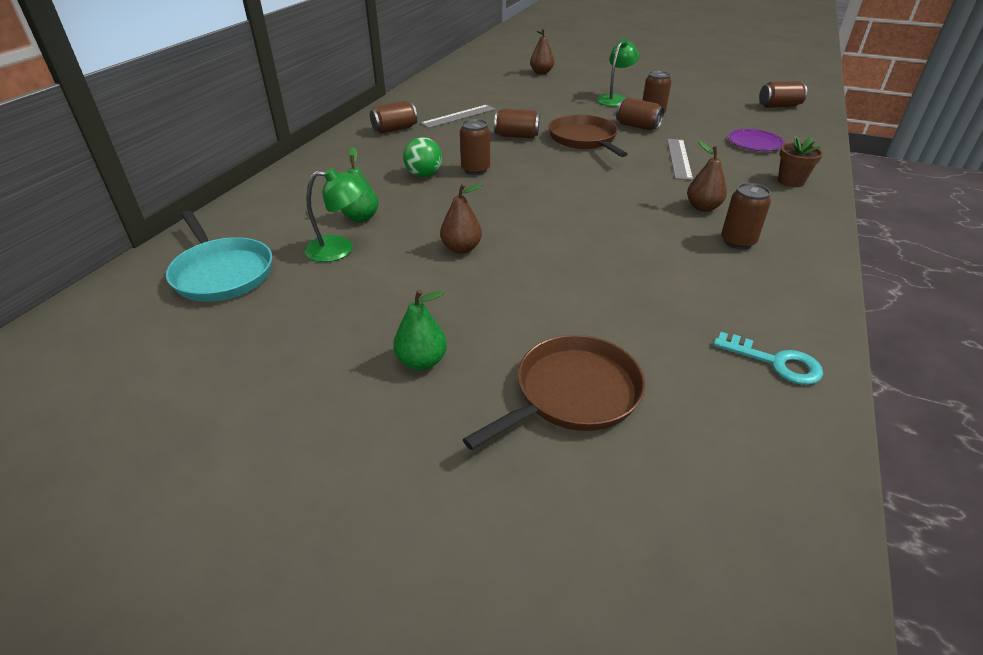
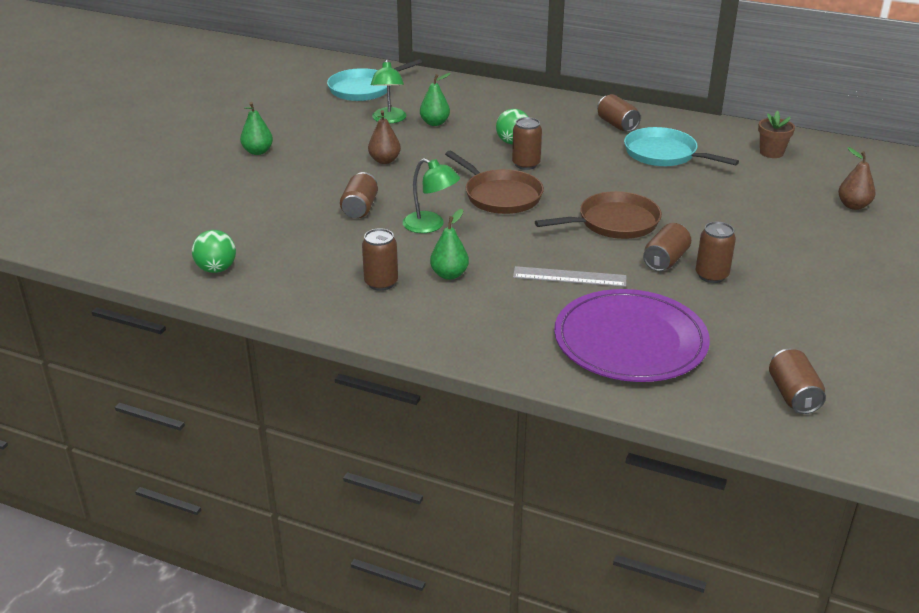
camera: 90 degrees right, 5 degrees down
(458, 116) = (664, 154): grey ruler -> turquoise pan
(516, 136) = (614, 185): brown can -> brown can (360, 208)
(573, 393) = (214, 195): brown pan -> brown pan (500, 196)
(614, 99) = (764, 253): green lamp -> green lamp (431, 226)
(702, 207) = (449, 274): brown pear -> green pear
(754, 143) = (630, 341): purple plate -> purple plate, size x2.07
(775, 362) = (216, 269): turquoise key -> green ball
(791, 181) = (514, 343): brown flower pot -> brown flower pot (771, 153)

